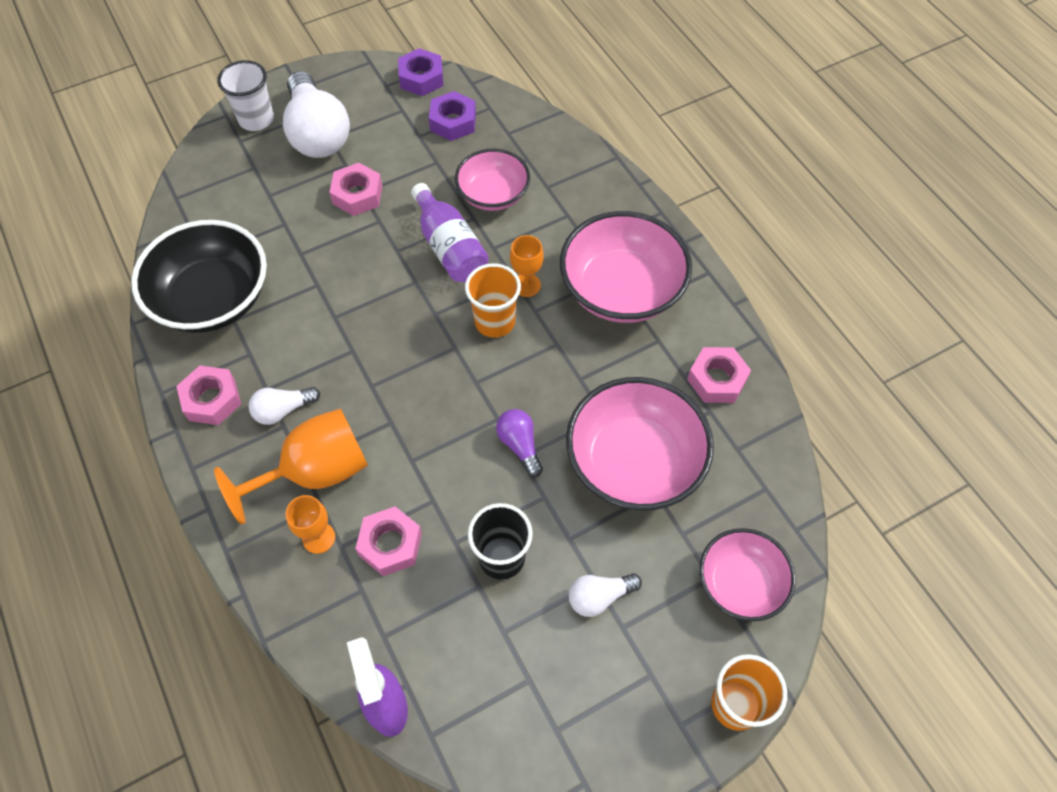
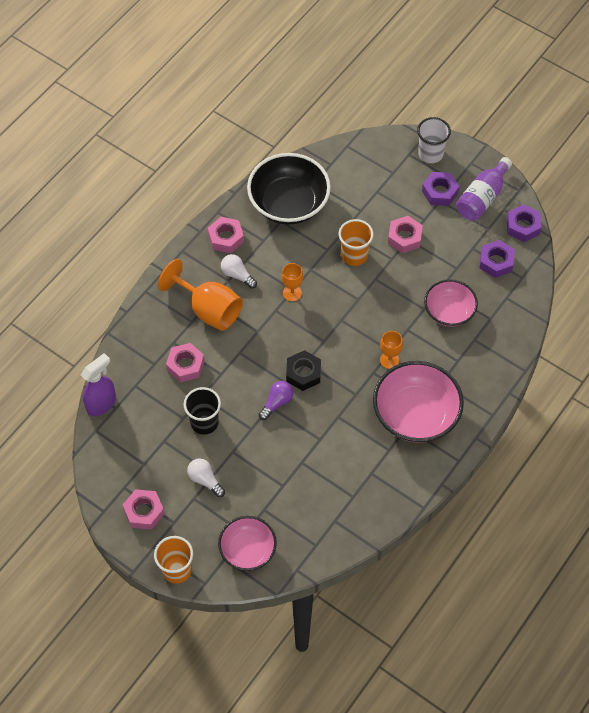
camera: 65 degrees right, 0 degrees up
(317, 133) = (440, 192): white light bulb -> purple nut
(318, 538) = (173, 330): orange goblet -> orange goblet (292, 293)
(449, 247) = (394, 305): purple bottle -> purple bottle (482, 198)
(491, 392) = (303, 373): none -> black nut
(495, 322) = (353, 354): orange cup -> orange cup (354, 255)
(634, 462) = (296, 467): pink bowl -> none
(717, 380) = (377, 493): pink nut -> pink nut (144, 512)

